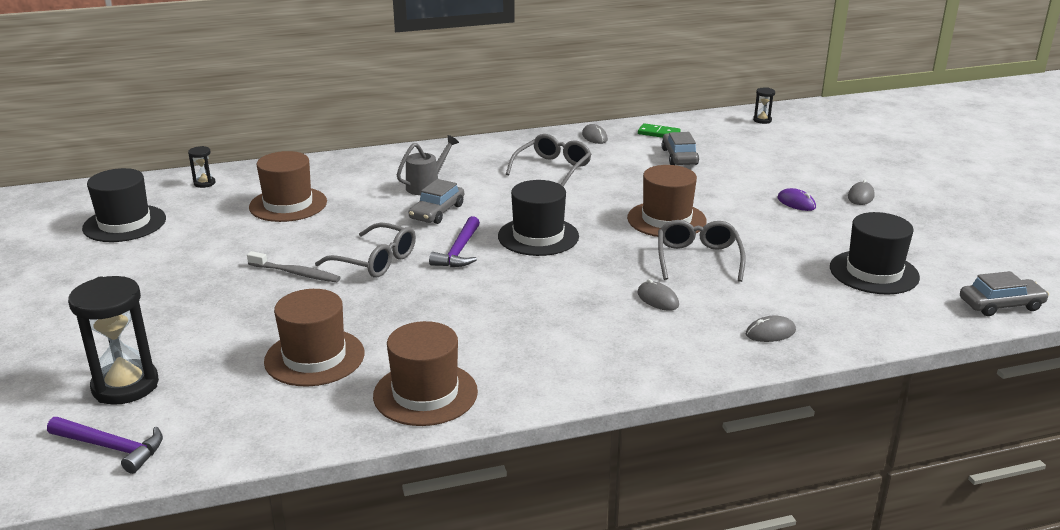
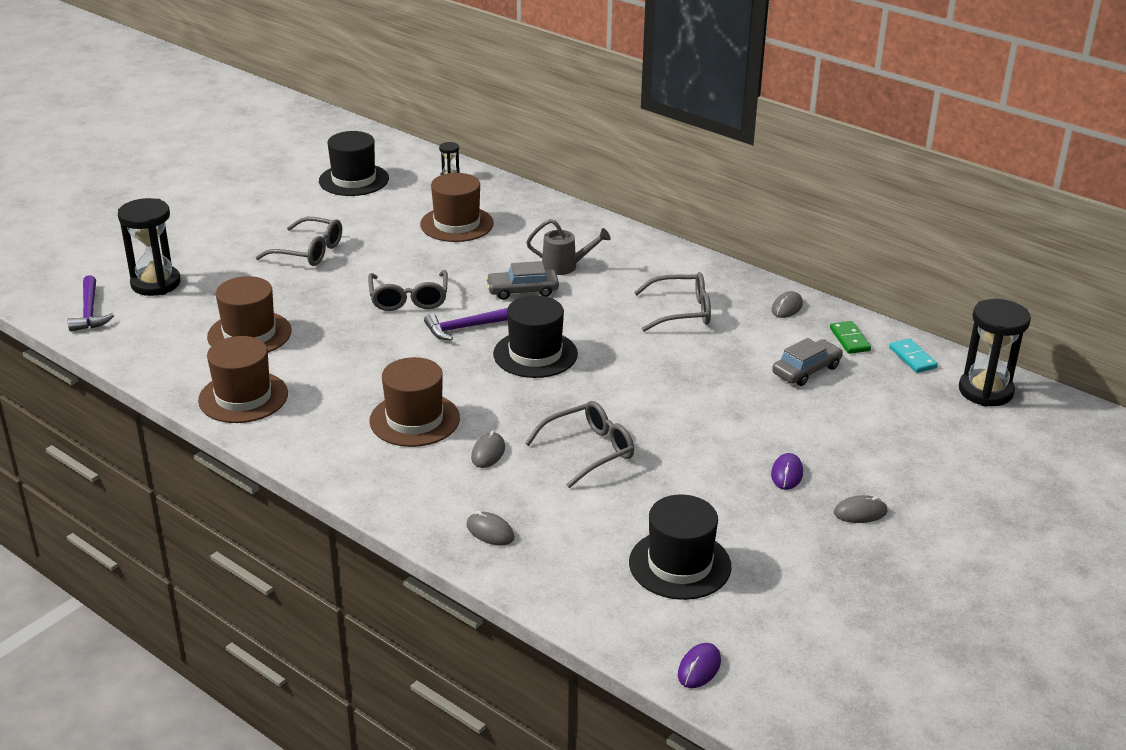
camera: 55 degrees right, 5 degrees up
(214, 282) = (309, 251): none -> grey glasses
(296, 273) = (355, 275): grey toothbrush -> none
(666, 219) = (649, 408): brown hat -> brown hat (414, 420)
(702, 125) = (912, 358): none -> turquoise domino
(762, 120) = (985, 391): black hourglass -> black hourglass, size x2.17
(1001, 305) = (699, 668): grey car -> purple mouse

